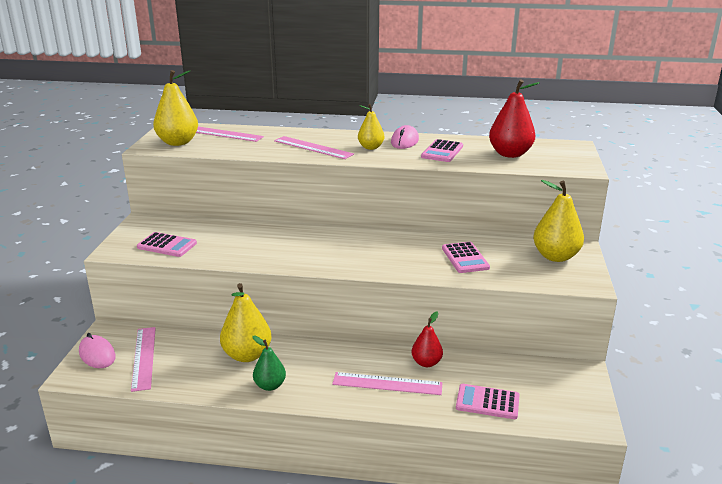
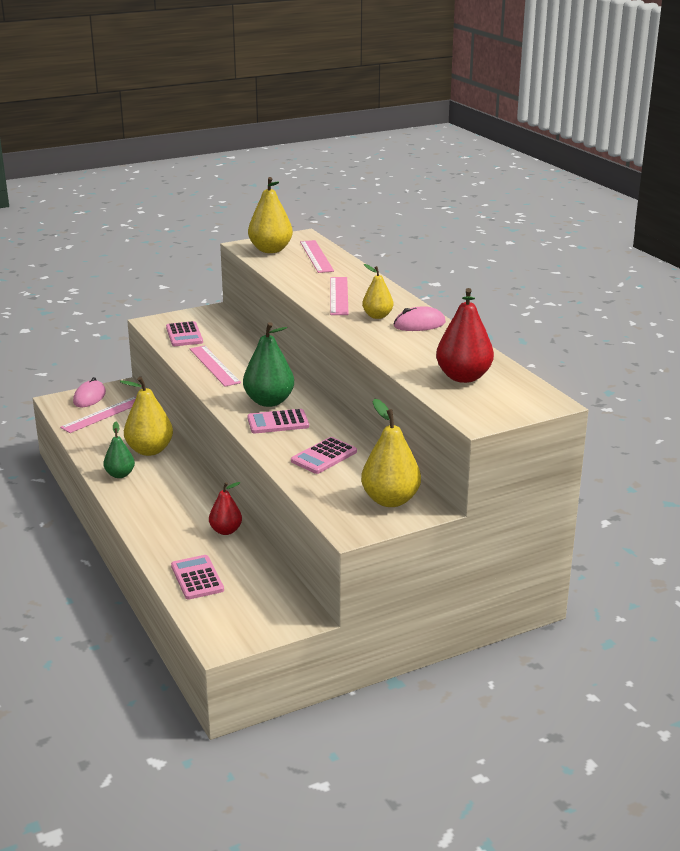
camera: 55 degrees right, 0 degrees up
(347, 250) = (269, 401): none -> green pear
(387, 383) = (175, 522): pink ruler -> pink ruler (214, 365)
(442, 151) = (417, 346): pink calculator -> pink calculator (278, 422)

